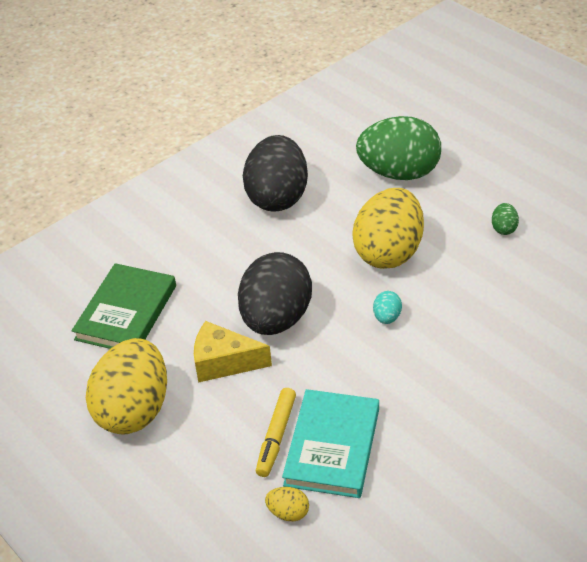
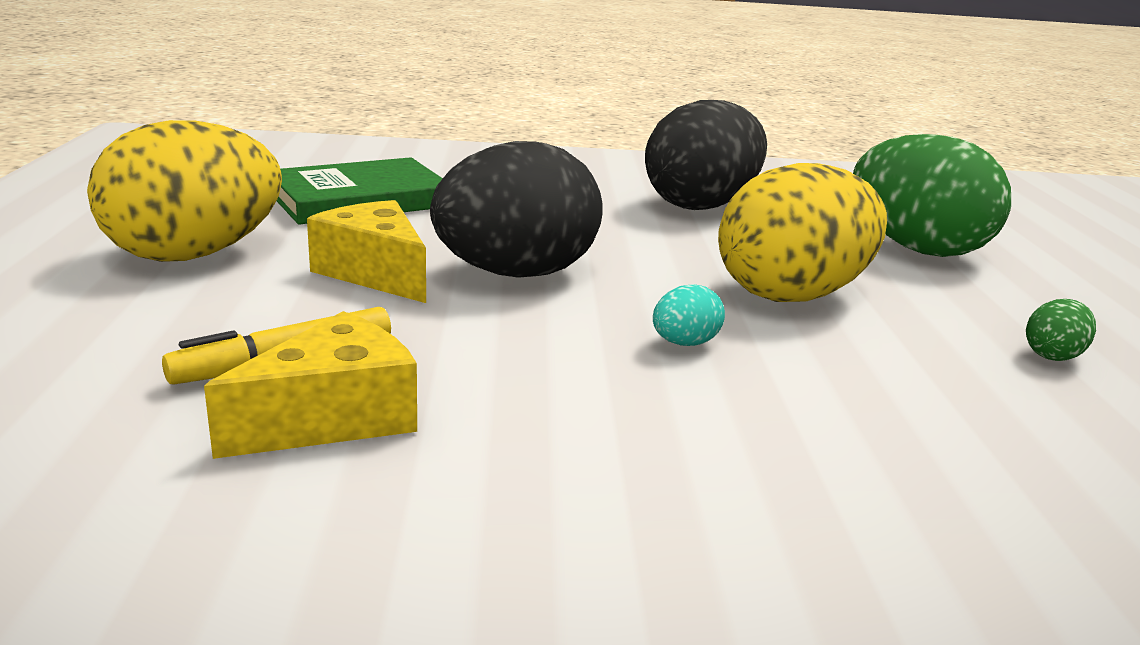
camera: 35 degrees right, 20 degrees down
(288, 513) = (105, 446): yellow egg -> none
(332, 446) = (333, 418): turquoise book -> yellow cheese

